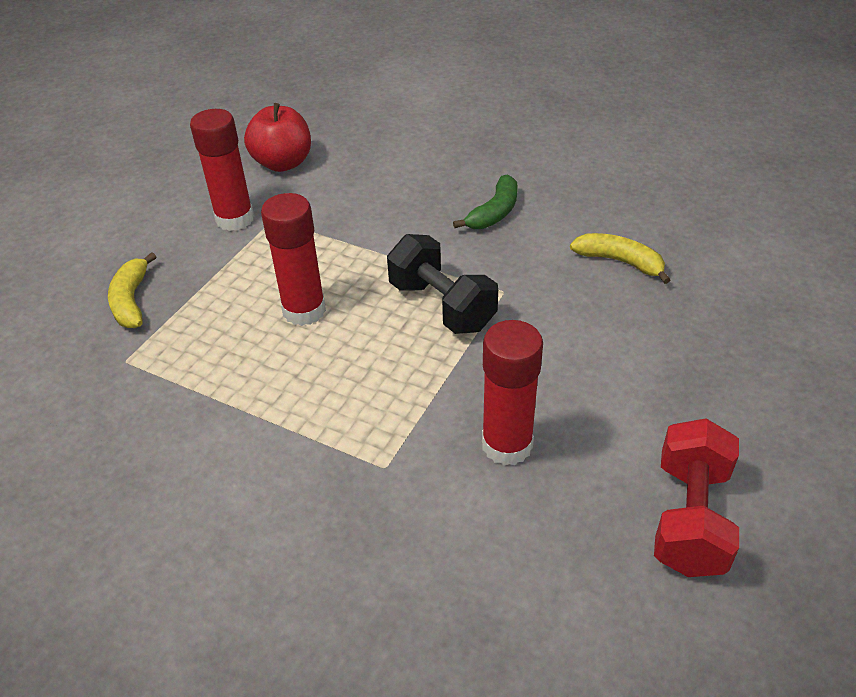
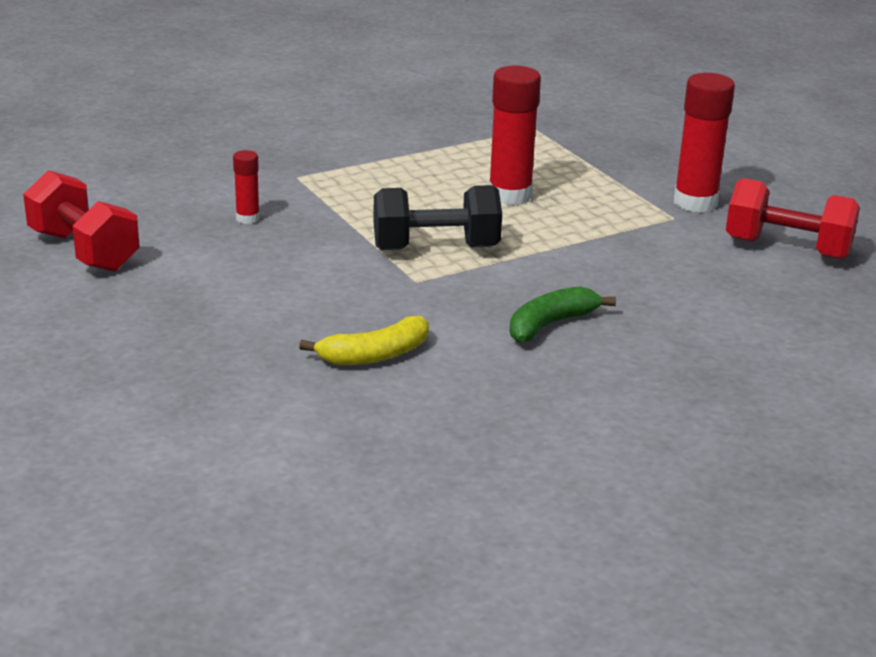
camera: 120 degrees right, 15 degrees down
(131, 301) = (611, 143): yellow banana -> none
(283, 163) = (787, 249): red apple -> red dumbbell
(494, 212) = (550, 324): green banana -> green banana turned 75 degrees clockwise
(507, 445) = (247, 218): red glue stick -> red glue stick, size x0.51

